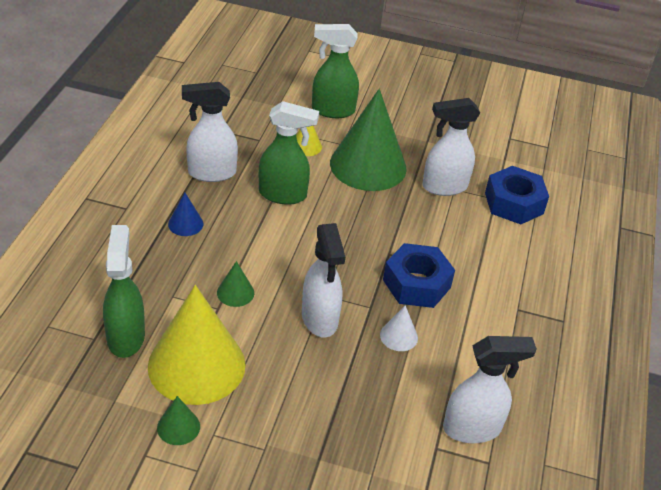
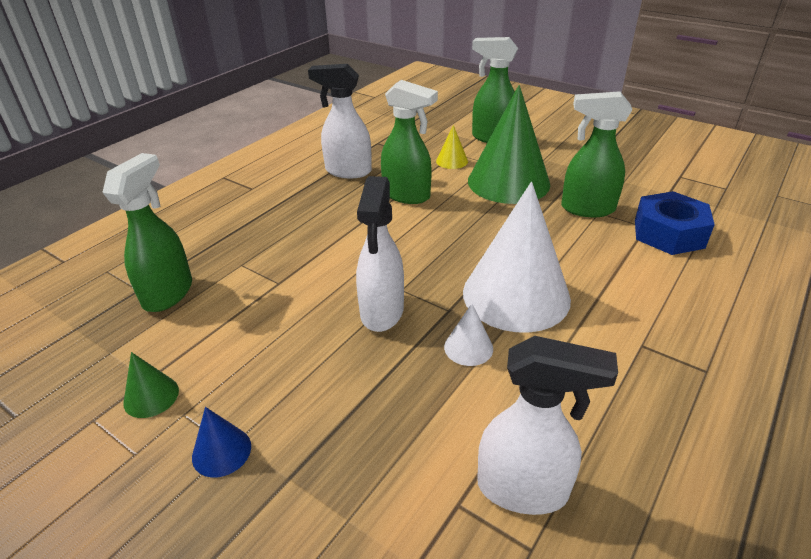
camera: 25 degrees right, 5 degrees down
(185, 224) = (297, 206): blue cone -> blue cone (221, 451)
(196, 365) = (218, 334): yellow cone -> none
(235, 292) = (306, 271): green cone -> none
(416, 284) = (516, 295): blue nut -> white cone
(444, 187) = (586, 209): white spray bottle -> green spray bottle

